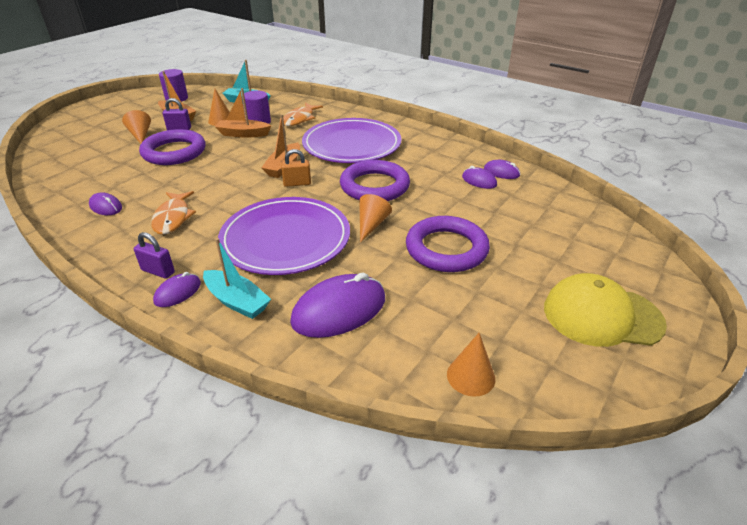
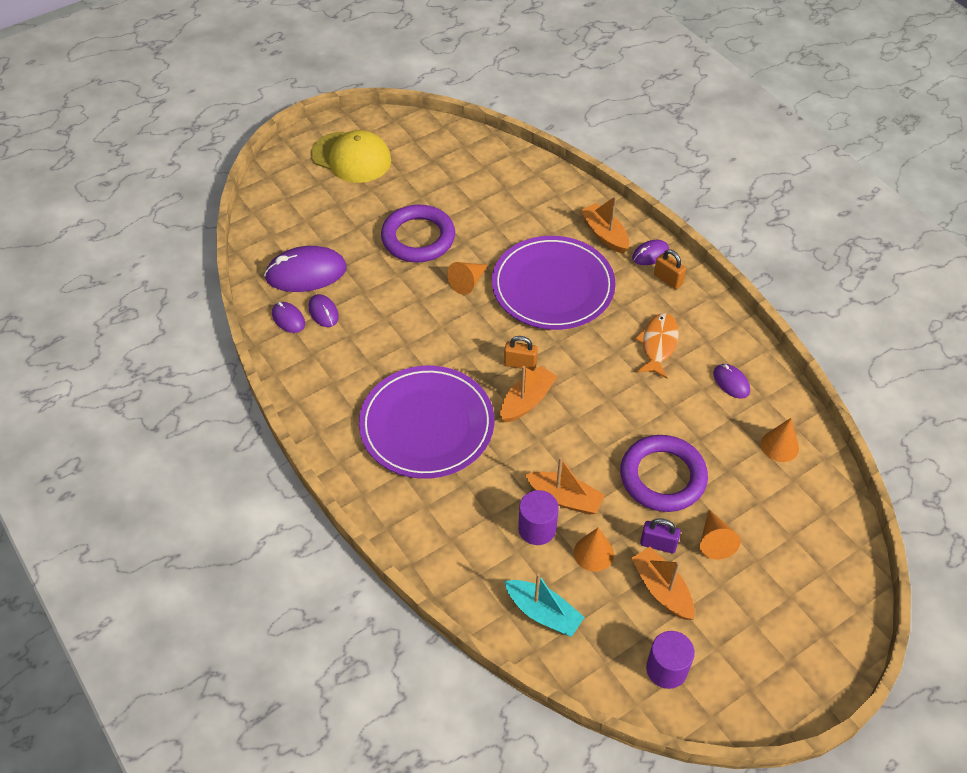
camera: 160 degrees left, 15 degrees up
(158, 271) = (668, 280): purple padlock -> orange padlock
(237, 301) = (604, 234): turquoise boat -> orange boat
(299, 119) = (473, 519): orange fish -> none
(339, 310) = (530, 208): purple mouse -> purple mouse (306, 273)
(374, 186) = (438, 335): purple ring -> none
(470, 376) = (467, 146): orange cone -> orange cone (779, 446)

